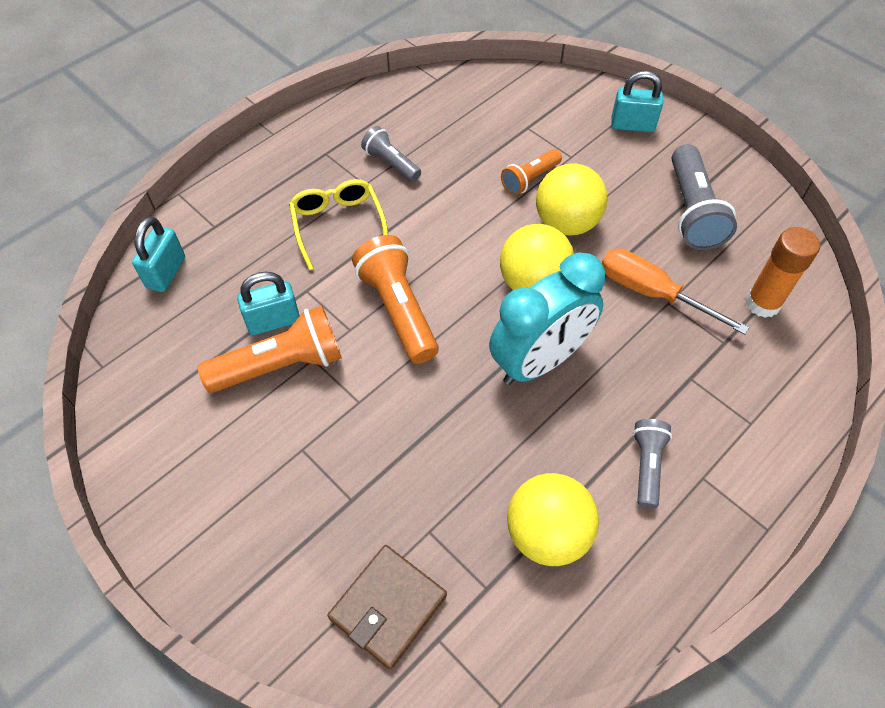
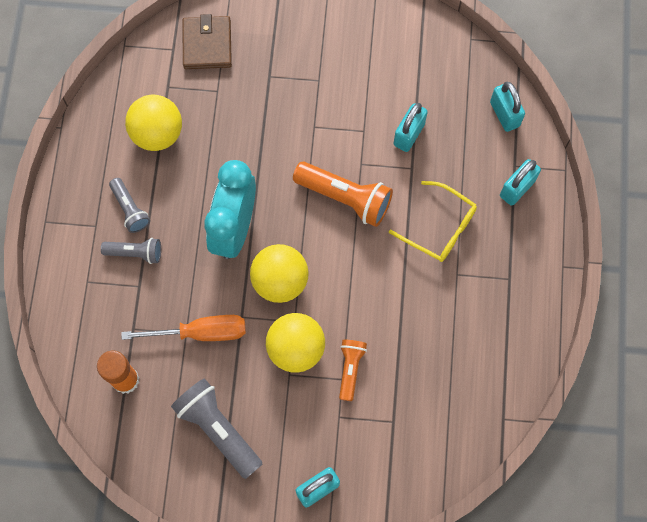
camera: 140 degrees right, 15 degrees up
(235, 208) = (517, 188): none -> turquoise padlock
(280, 365) = (377, 113): orange flashlight -> none
(391, 163) = (456, 306): grey flashlight -> grey flashlight (135, 253)

